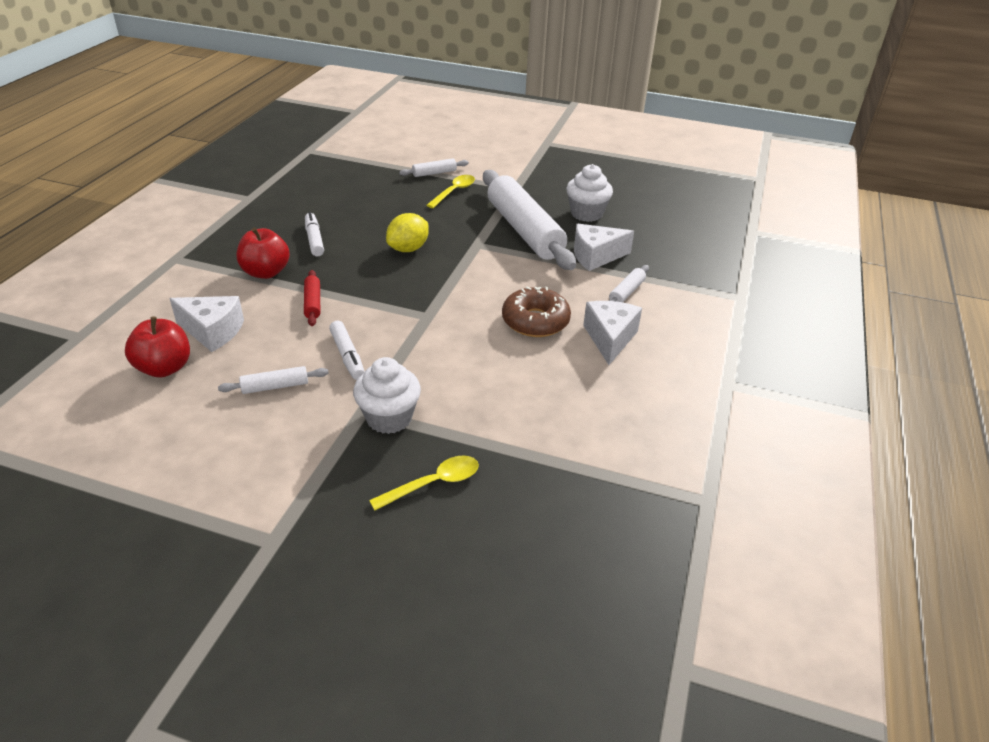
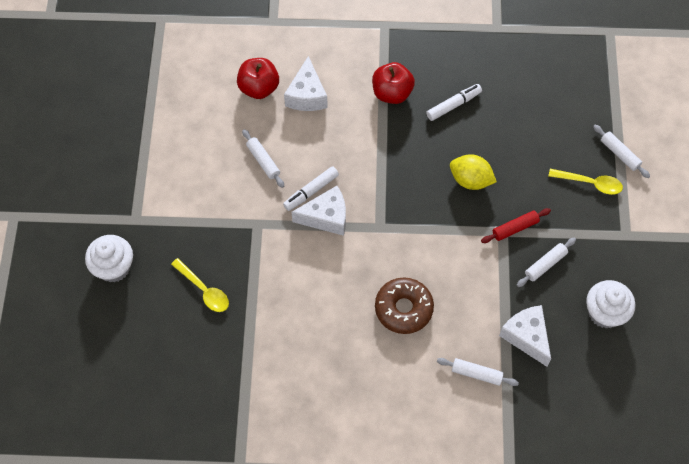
camera: 75 degrees right, 25 degrees up
(313, 303) = (365, 142): red rolling pin -> red rolling pin (515, 228)
(389, 418) = (255, 242): white cupcake -> white cupcake (114, 267)
(524, 230) = (545, 264): white rolling pin -> white rolling pin, size x0.41
(610, 338) = (401, 371): white cheese -> white cheese (326, 217)

